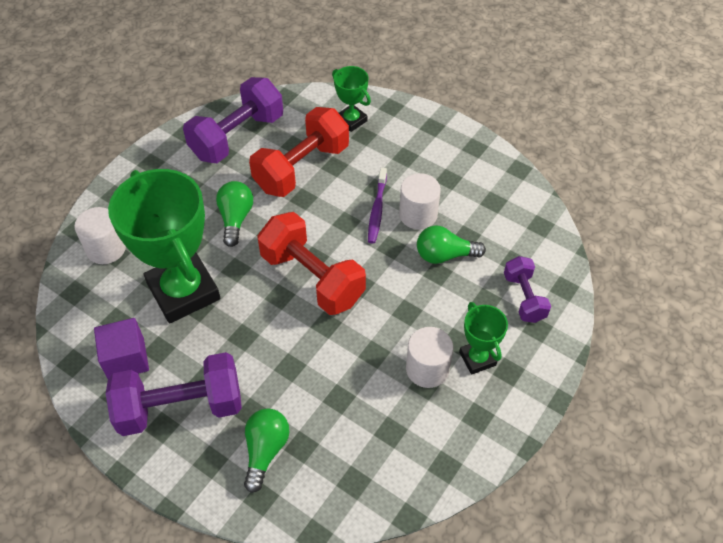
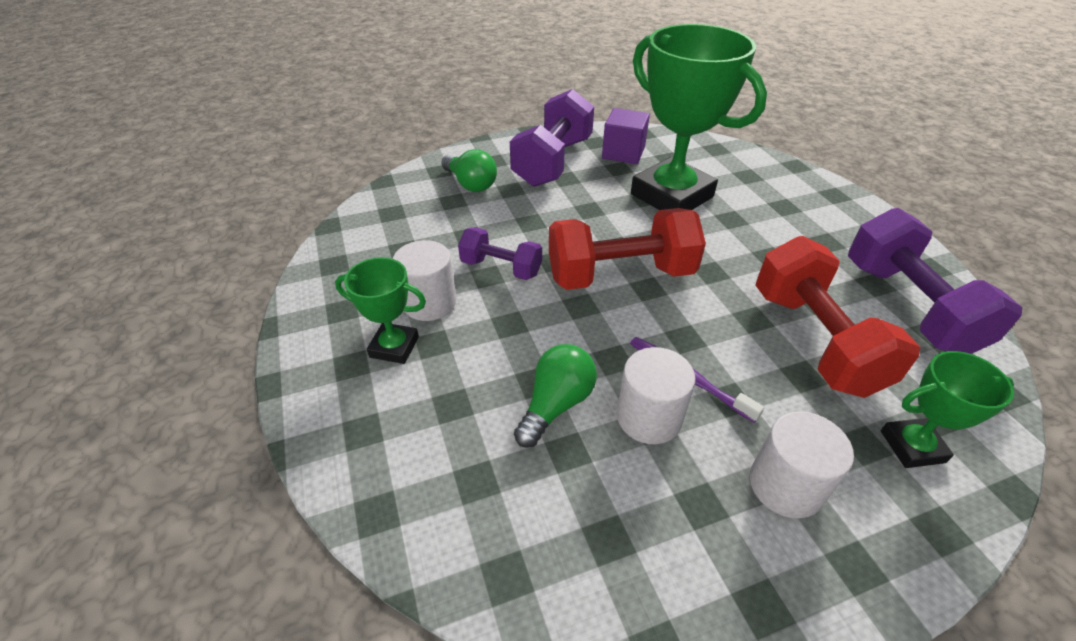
camera: 125 degrees right, 10 degrees down
(106, 248) = (758, 173): white cylinder -> white cylinder (785, 485)
(183, 291) = (671, 196): green trophy -> green trophy turned 45 degrees clockwise
(236, 219) = (750, 255): green light bulb -> none
(524, 297) = (414, 448): purple dumbbell -> purple dumbbell (501, 268)

